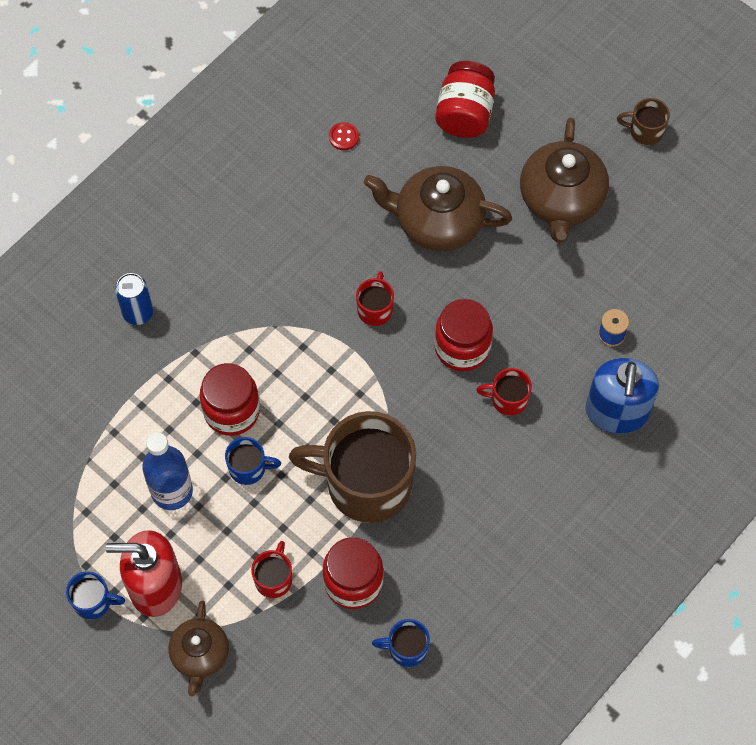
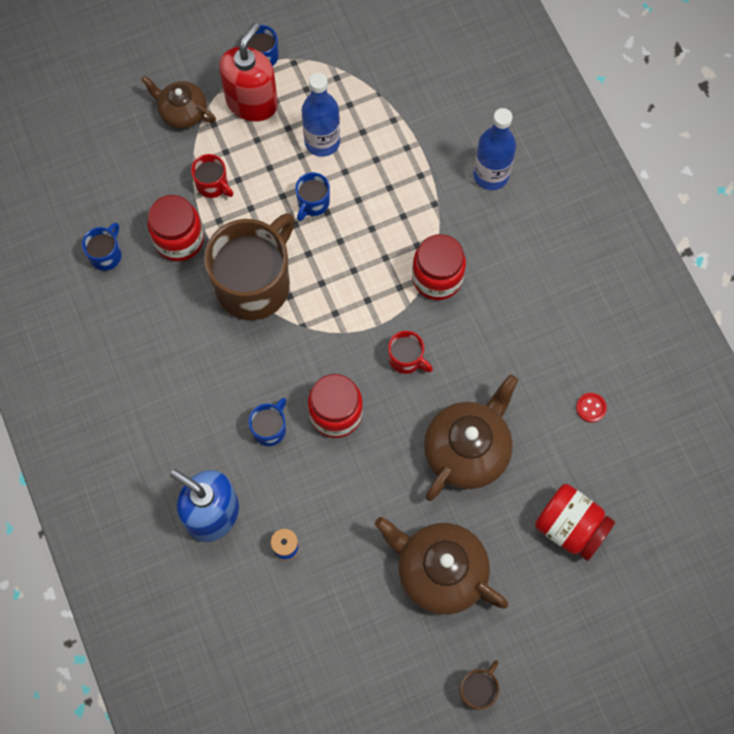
camera: 115 degrees right, 5 degrees up
(138, 313) = (491, 175): blue can -> blue bottle
(232, 411) = (368, 210): red jar -> red jar (437, 278)
(508, 399) = (270, 429): red mug -> blue mug

